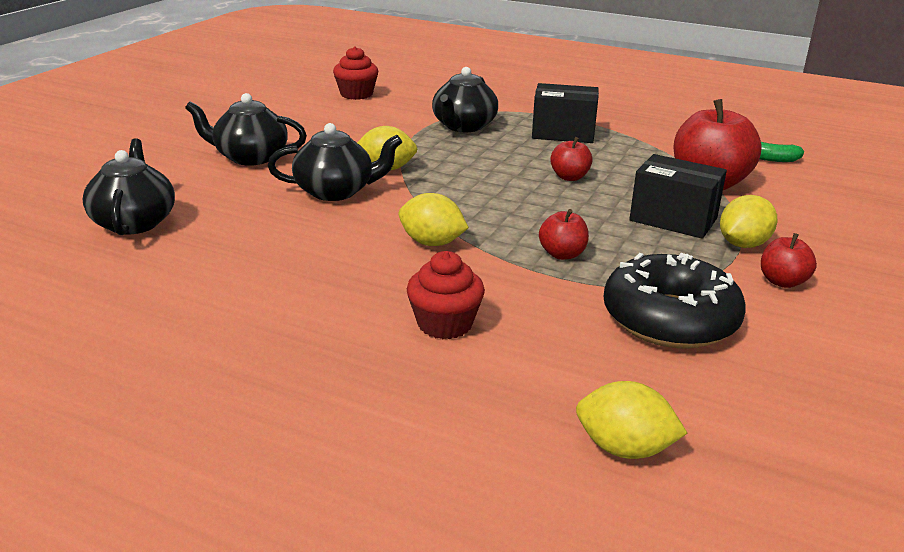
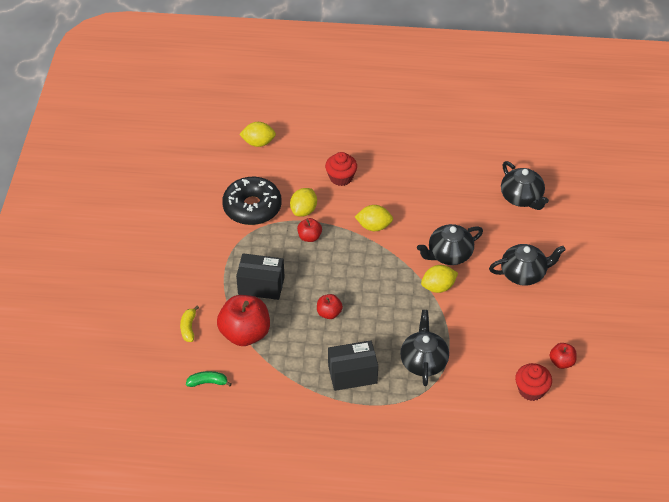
camera: 160 degrees right, 20 degrees up
(743, 244) = (223, 273): yellow lemon -> yellow lemon (303, 210)
(782, 282) = (204, 248): red apple -> red apple (561, 362)
(804, 203) = (189, 327): none -> yellow banana

